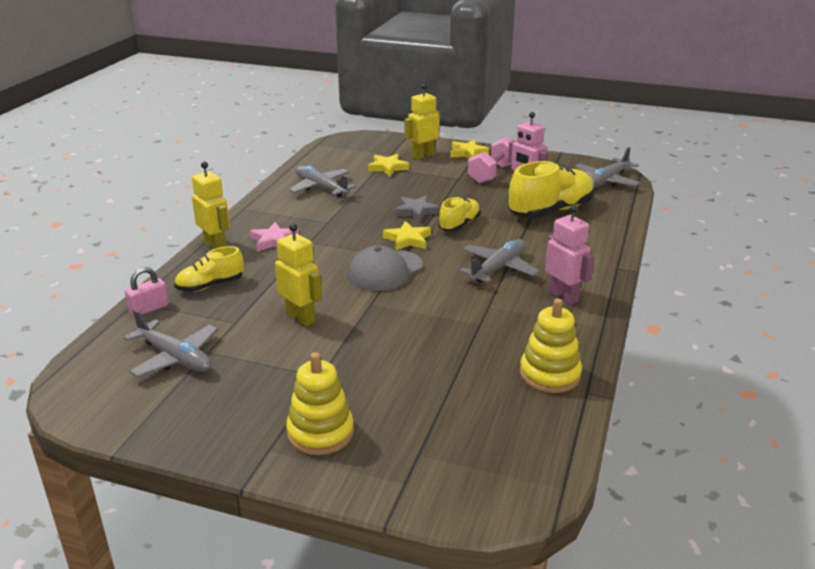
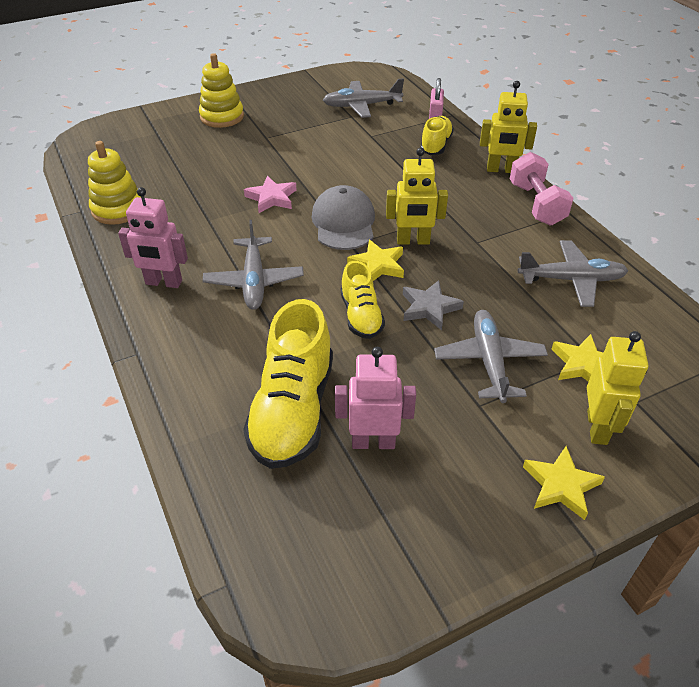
camera: 135 degrees right, 15 degrees up
(274, 241) = (475, 198): pink star -> pink star (271, 198)
(301, 317) = (338, 158): yellow robot -> yellow robot (413, 241)
(492, 174) = (455, 449): pink dumbbell -> pink dumbbell (536, 204)
(606, 181) = (286, 560): grey plane -> grey plane (489, 361)

